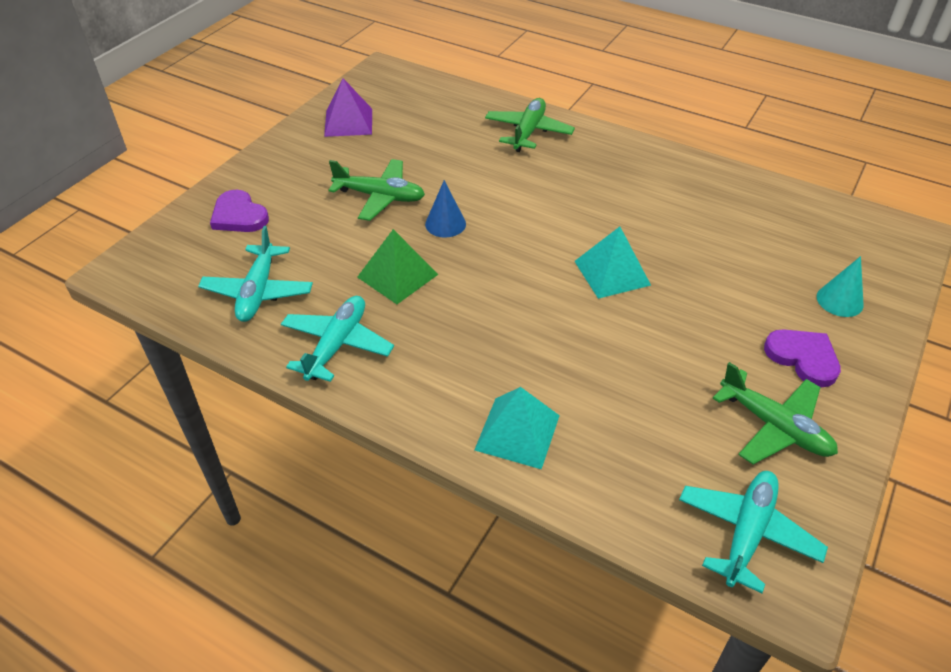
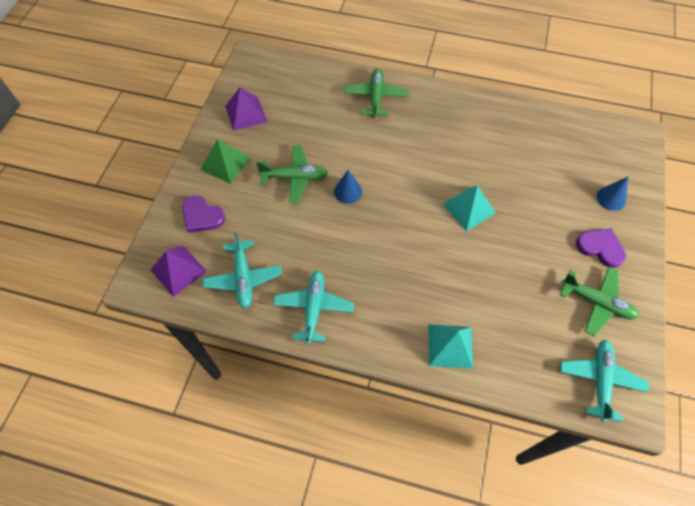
camera: 15 degrees left, 15 degrees up
(178, 267) = (178, 270): none -> purple pyramid
(397, 275) = (332, 243): green pyramid -> green pyramid (225, 163)
(839, 300) = (611, 198): turquoise cone -> blue cone

